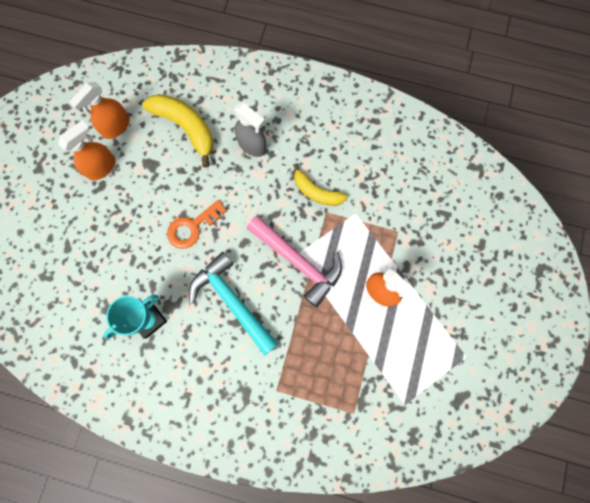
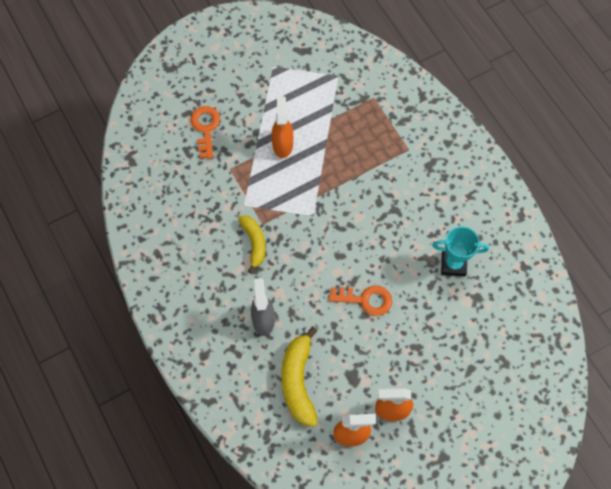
camera: 135 degrees left, 10 degrees down
(232, 301) = (385, 225): turquoise hammer -> none
(297, 261) = (316, 210): pink hammer -> none
(453, 246) = (205, 128): none -> orange key

